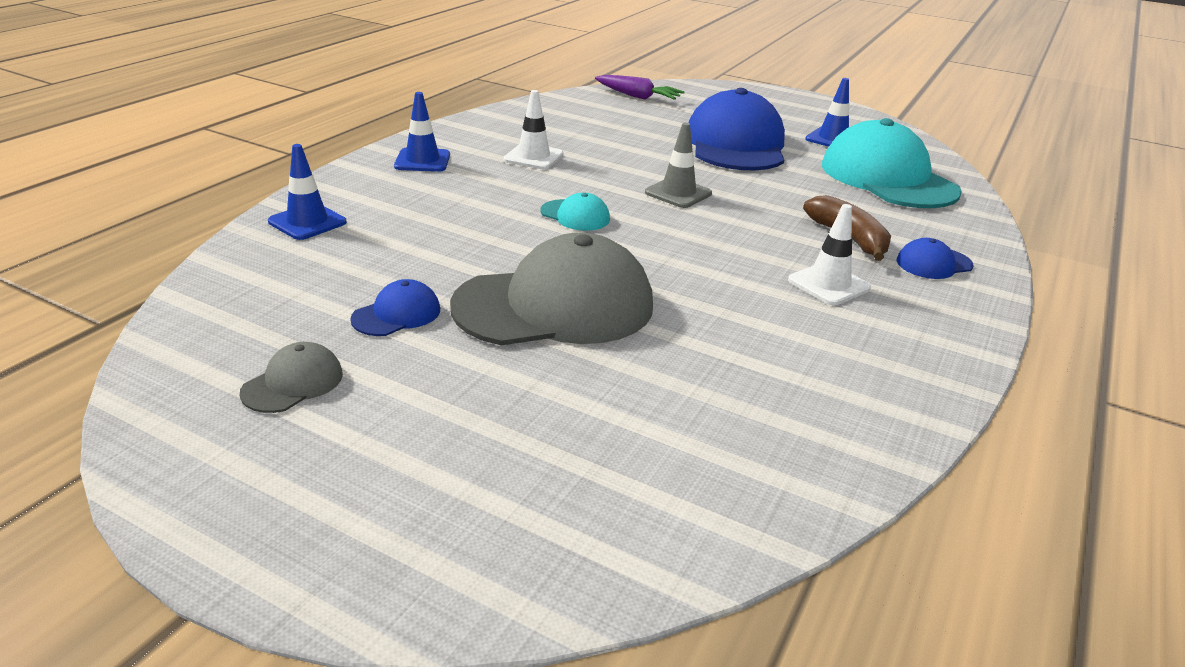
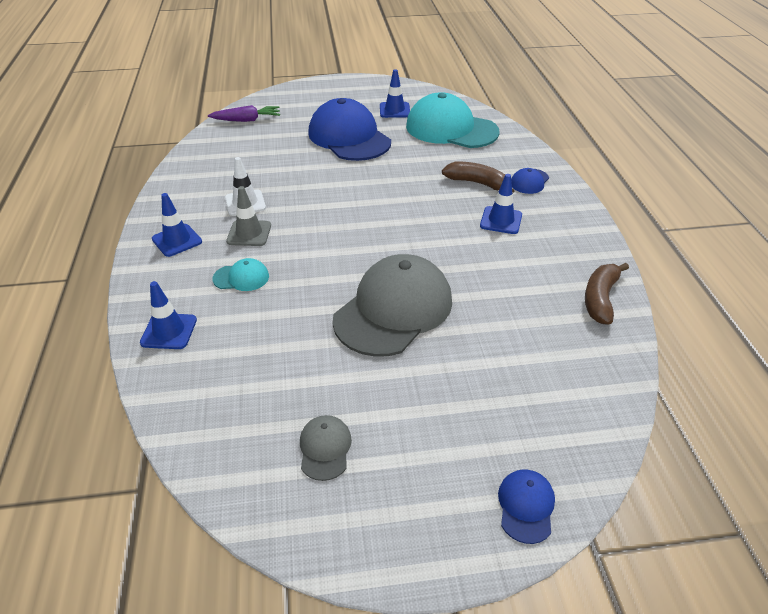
camera: 35 degrees left, 10 degrees up
(397, 314) = (319, 367): blue cap -> blue cap (526, 506)
(575, 215) = (326, 238): turquoise cap -> turquoise cap (241, 278)
(678, 193) = (361, 192): grey traffic cone -> grey traffic cone (249, 233)
(828, 284) = (501, 220): white traffic cone -> blue traffic cone
(865, 424) = (600, 299): none -> brown banana

